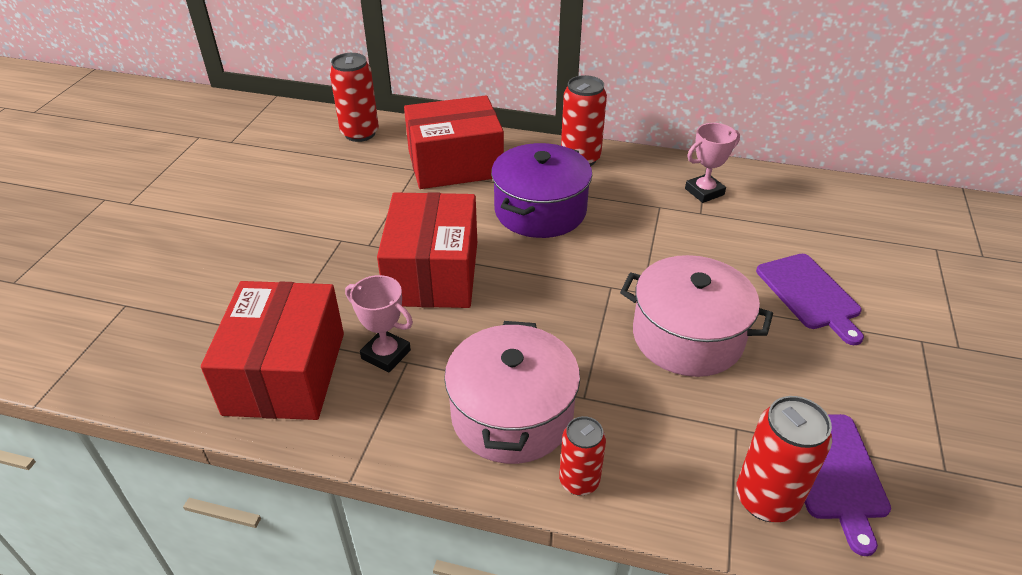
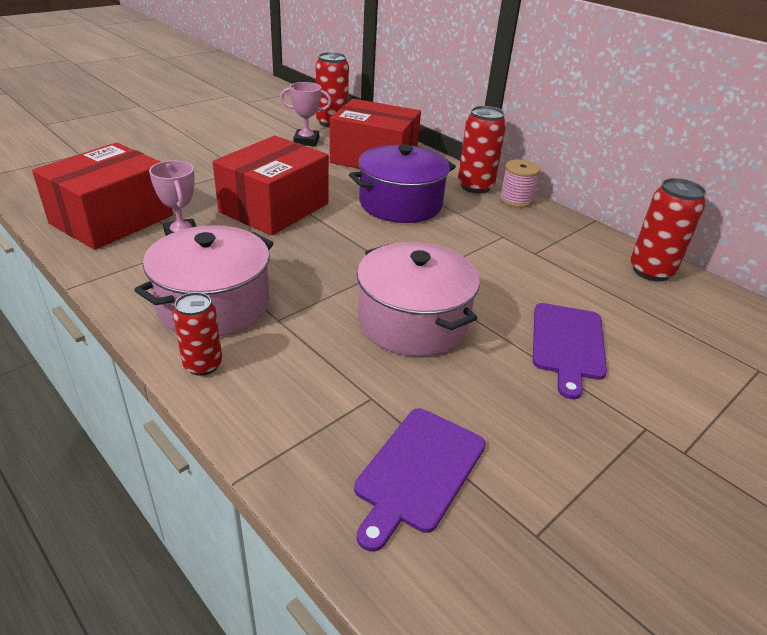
camera: 30 degrees right, 5 degrees down
(628, 159) = (515, 200): none -> pink spool
(704, 192) = (557, 242): pink trophy -> pink trophy (306, 141)
(766, 499) = (329, 456): red can -> red can (651, 271)

